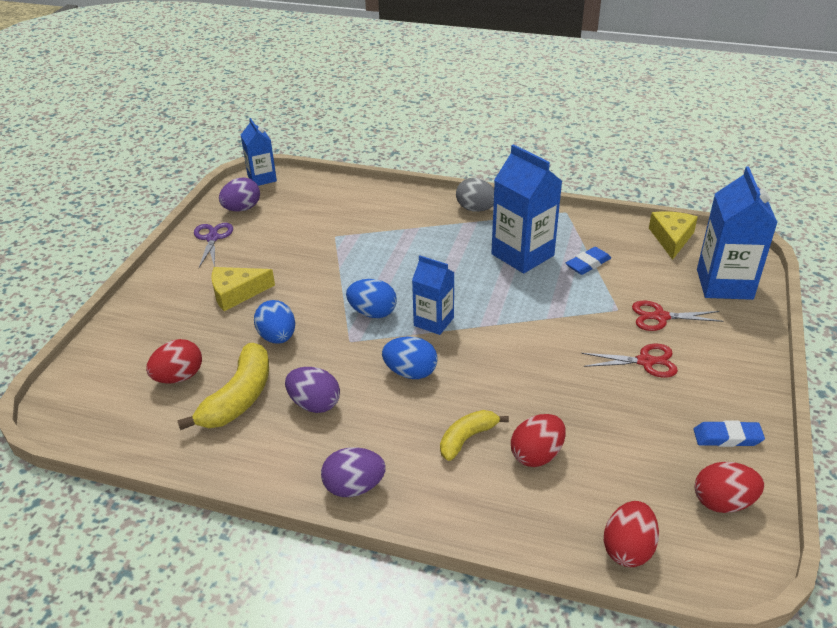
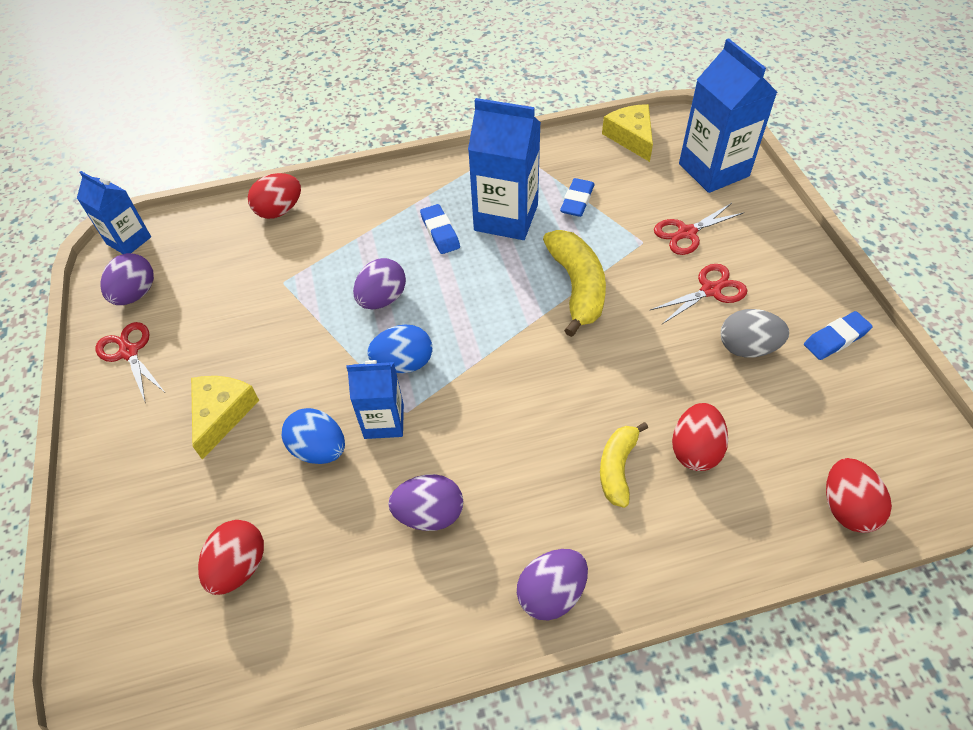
camera: 30 degrees left, 15 degrees up
(212, 238) = (129, 352): purple scissors -> red scissors
(236, 293) = (222, 414): yellow cheese -> yellow cheese turned 150 degrees clockwise
(239, 398) = (336, 554): yellow banana -> yellow banana (577, 287)
(391, 270) = (382, 299): none -> purple egg
(410, 372) = (501, 418): blue egg -> none
(433, 322) = (477, 343): blue carton -> blue carton (384, 421)
(466, 246) = (440, 232): none -> blue eraser
(476, 209) = (415, 181): grey egg -> grey egg (747, 348)
(723, 502) = (882, 410): red egg -> red egg (279, 210)

